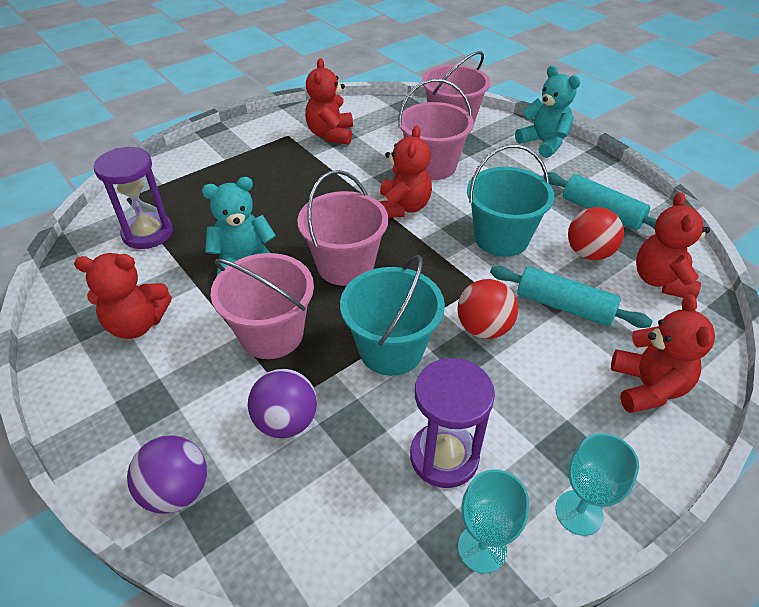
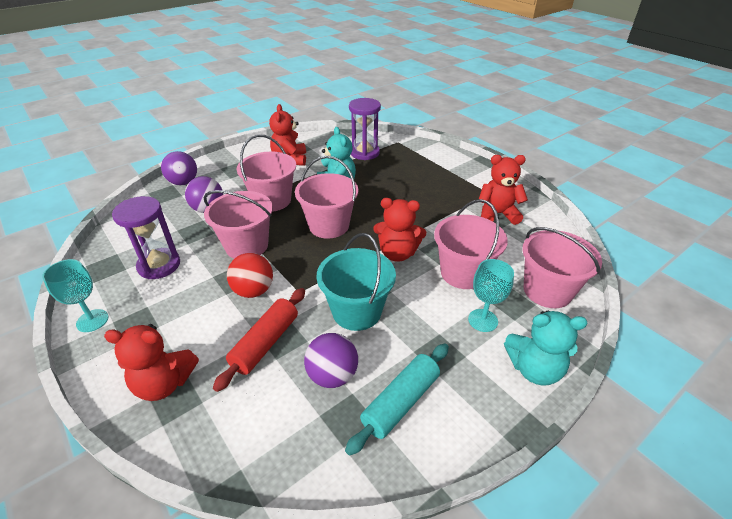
camera: 90 degrees right, 5 degrees down
(391, 349) = (247, 246): turquoise bucket -> pink bucket
(482, 548) = (98, 276): turquoise goblet -> turquoise goblet (483, 320)
(543, 143) = (534, 369): turquoise teddy bear -> turquoise teddy bear turned 45 degrees clockwise
(564, 306) = (265, 343): turquoise rolling pin -> red rolling pin
(589, 253) = (332, 375): red ball -> purple ball
(661, 281) = (284, 433): red teddy bear -> none

